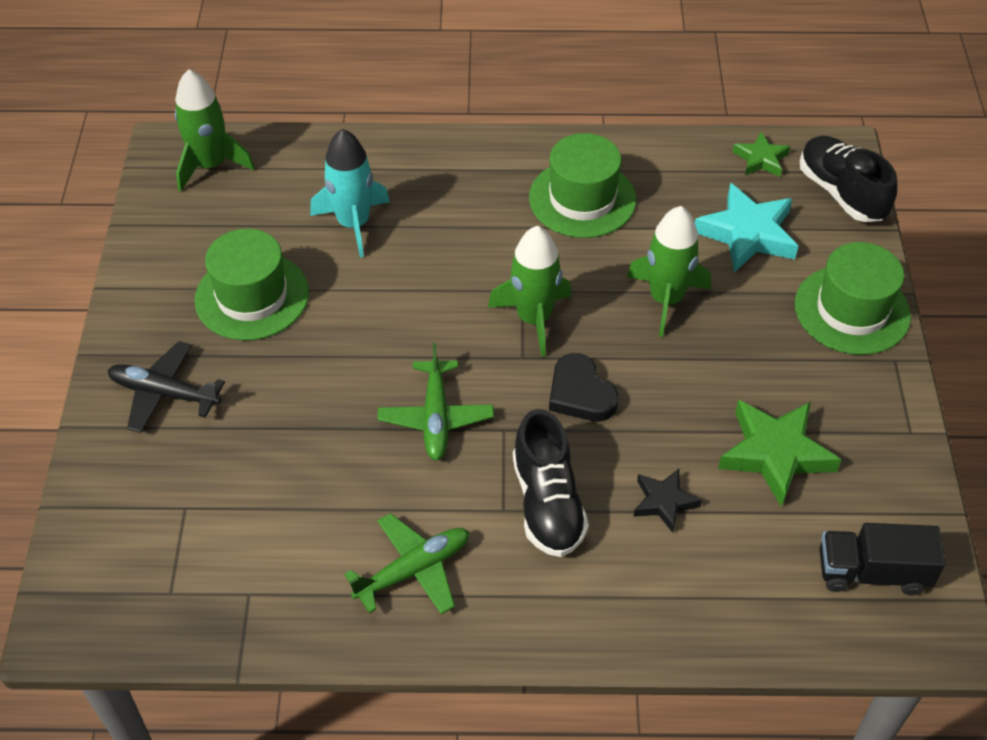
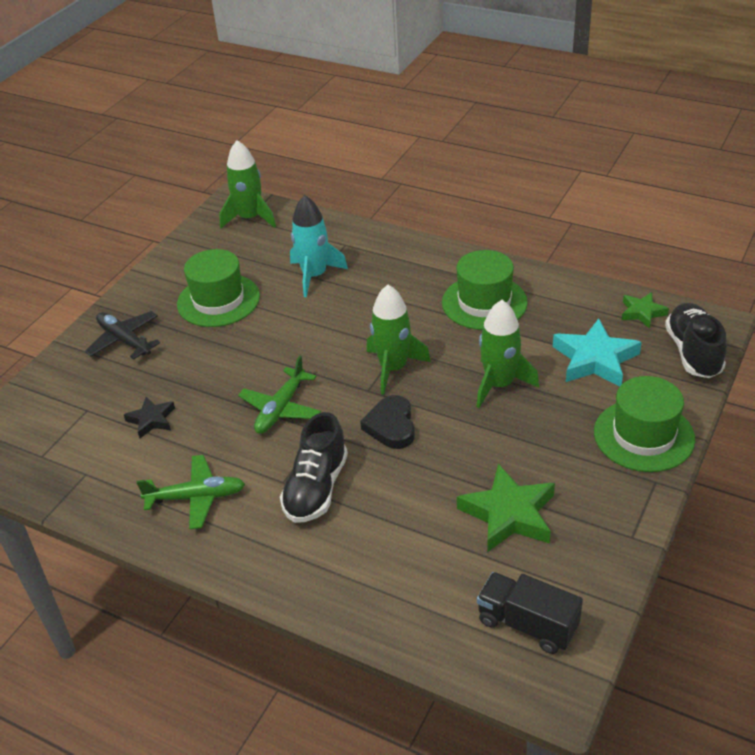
camera: 30 degrees right, 10 degrees down
(664, 502) = (400, 517): black star -> black star (151, 420)

